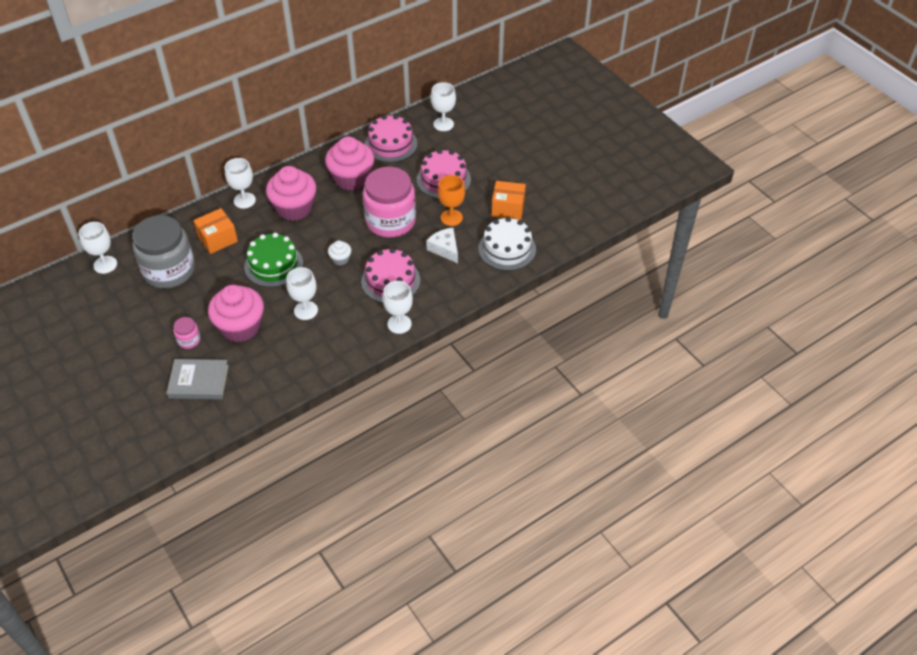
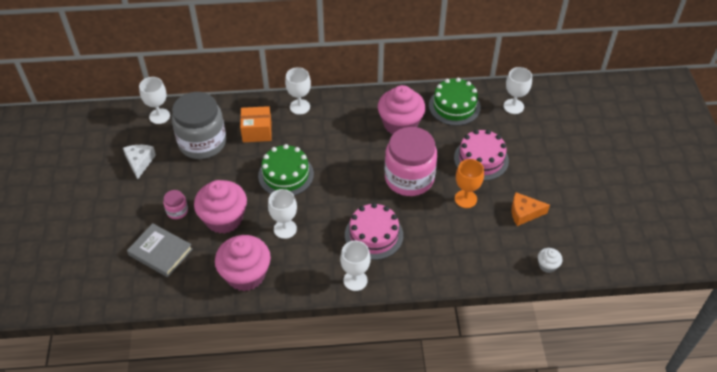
camera: 30 degrees right, 0 degrees up
(294, 208) = (335, 131): pink cupcake -> pink cupcake (245, 274)
(340, 259) = (344, 195): white cupcake -> white cupcake (547, 265)
(391, 144) = (454, 106): pink cake -> green cake
(445, 249) = (441, 226): white cheese -> white cheese (140, 162)
(507, 249) = (498, 253): white cake -> none
(508, 208) = (524, 213): orange box -> orange cheese

